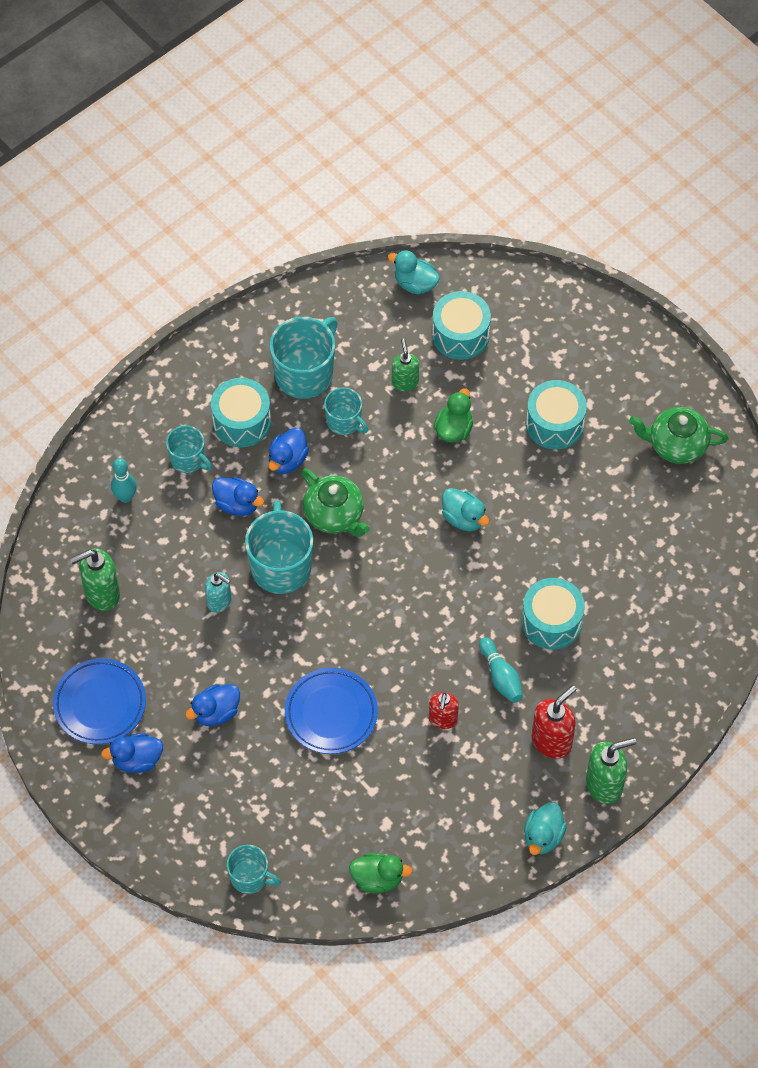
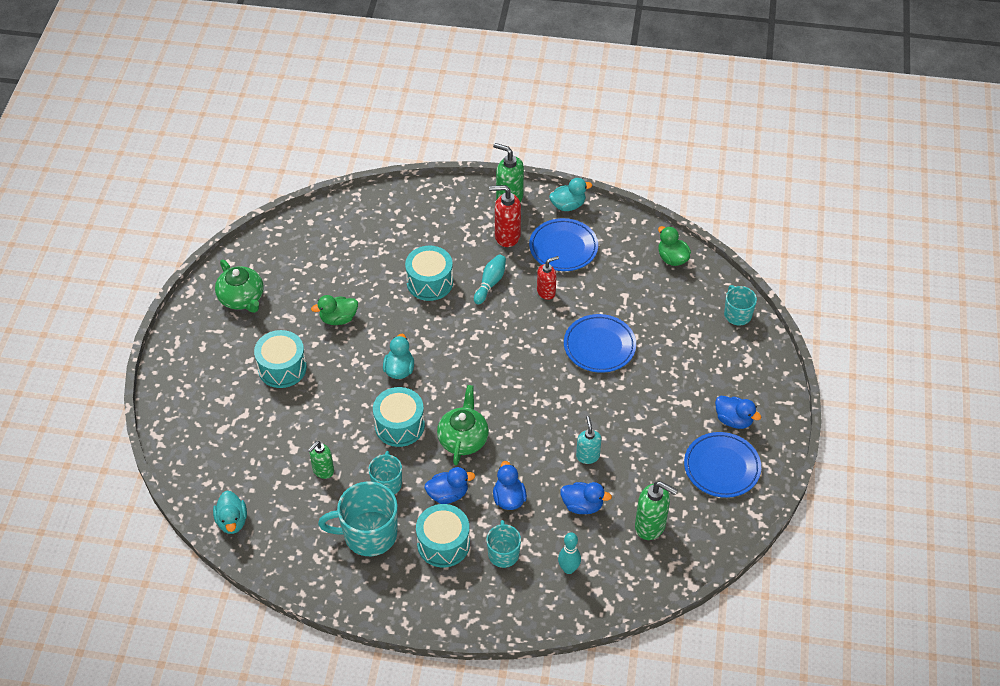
camera: 130 degrees left, 10 degrees down
(216, 712) = (661, 403): blue duck -> blue duck (582, 505)
(281, 566) = (529, 441): turquoise mug -> none
(453, 429) = (336, 418): green duck -> green duck (338, 319)
(460, 335) = (254, 465): turquoise drum -> turquoise drum (399, 425)
(487, 783) = (563, 248): none -> blue plate

